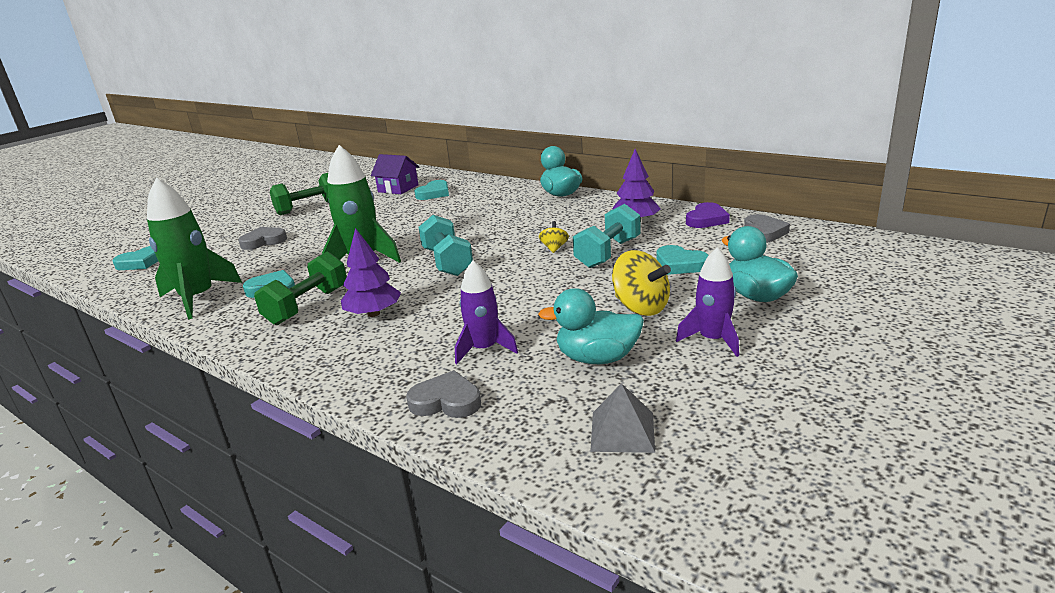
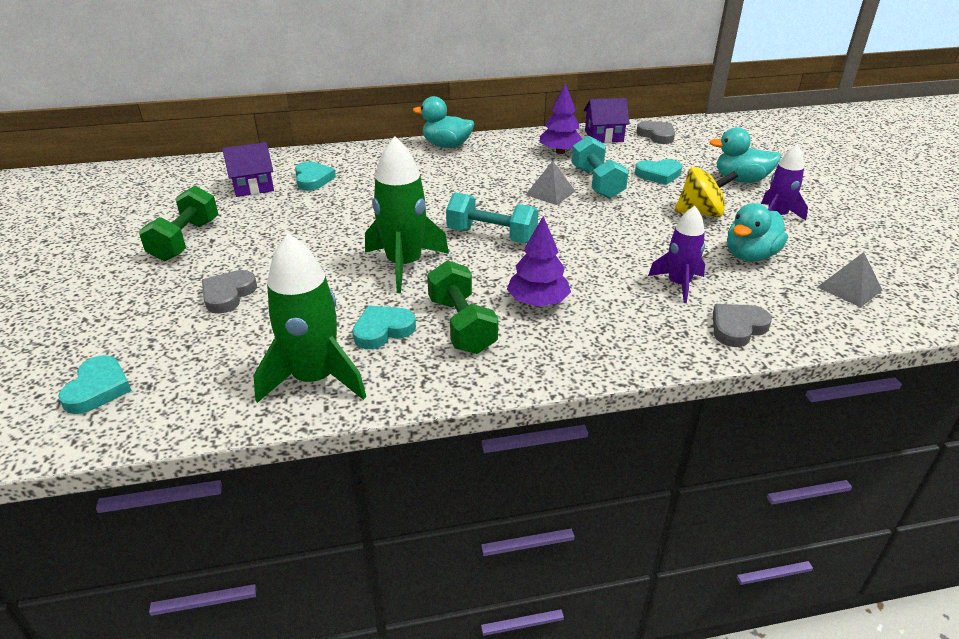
camera: 50 degrees left, 10 degrees up
(554, 248) = (550, 193): yellow spinning top -> grey pyramid
(706, 219) = (604, 136): purple heart -> purple house

